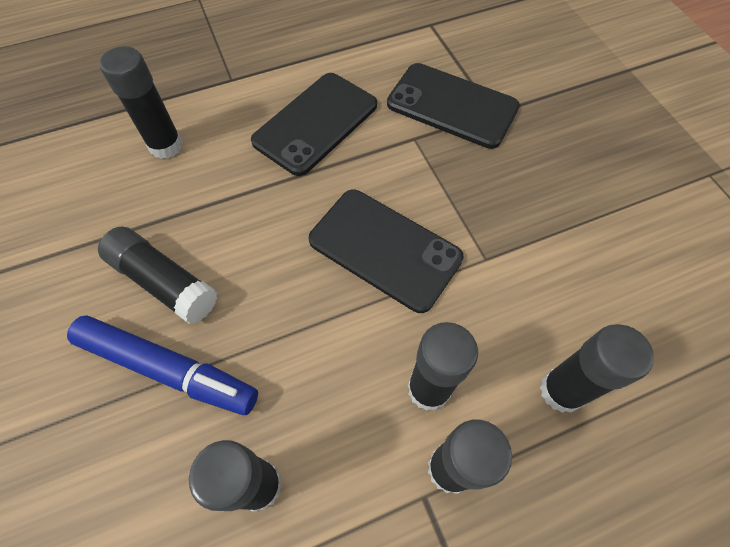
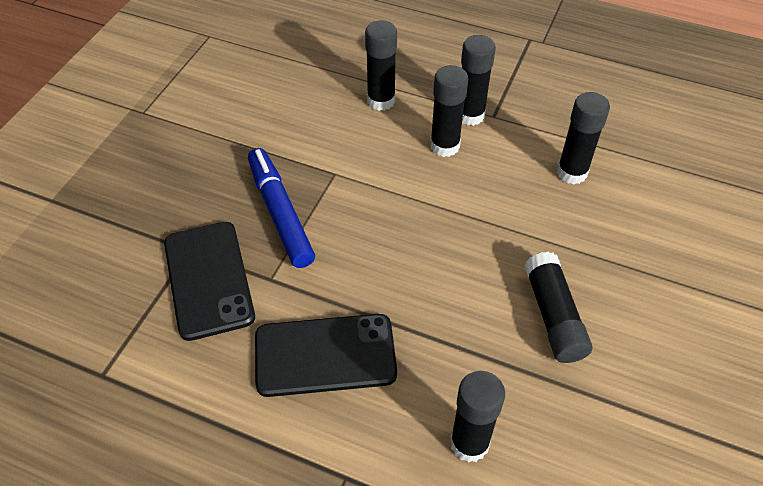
camera: 135 degrees left, 10 degrees down
(168, 369) = (586, 259): blue marker -> blue marker (280, 213)
(384, 249) = (386, 223): black phone -> none

